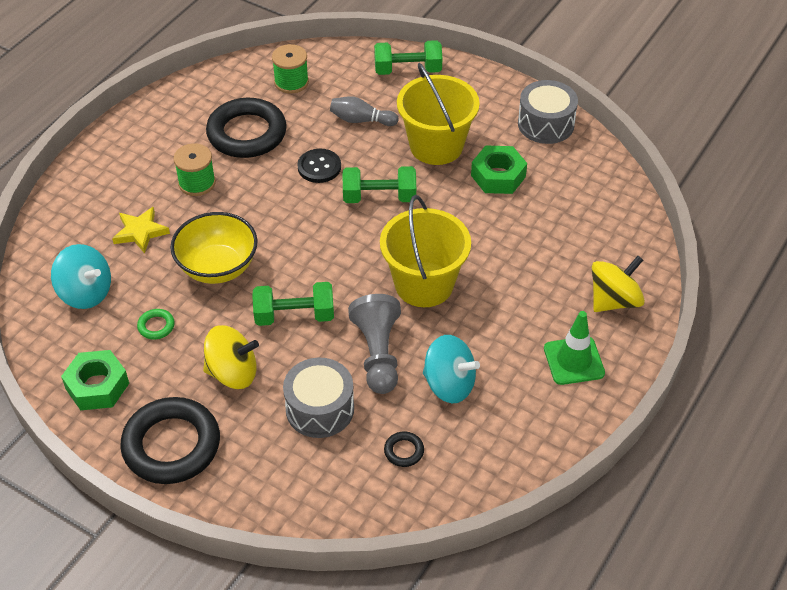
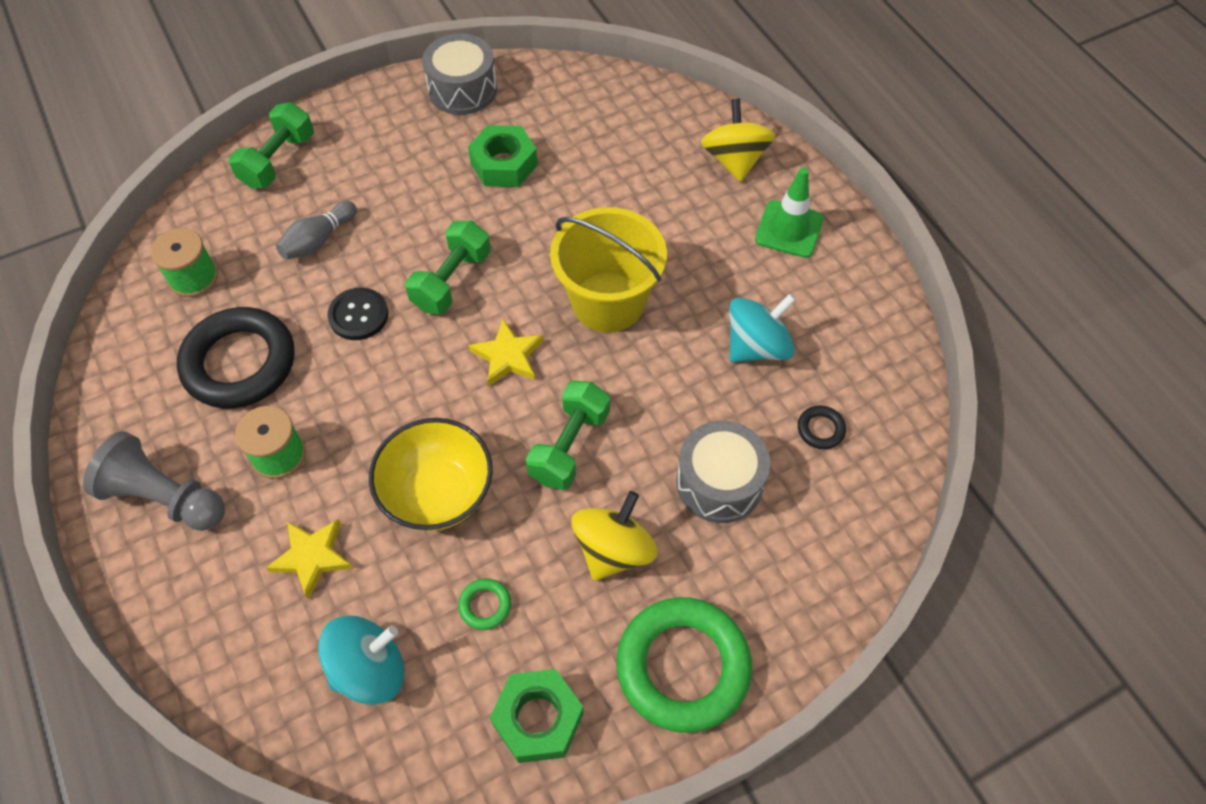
camera: 60 degrees left, 10 degrees up
(171, 445) = (683, 667): black ring -> green ring
(341, 253) = (508, 356): none -> yellow star
(378, 354) = (677, 390): grey pawn -> grey pawn (165, 497)
(436, 146) = (417, 193): yellow bucket -> none

